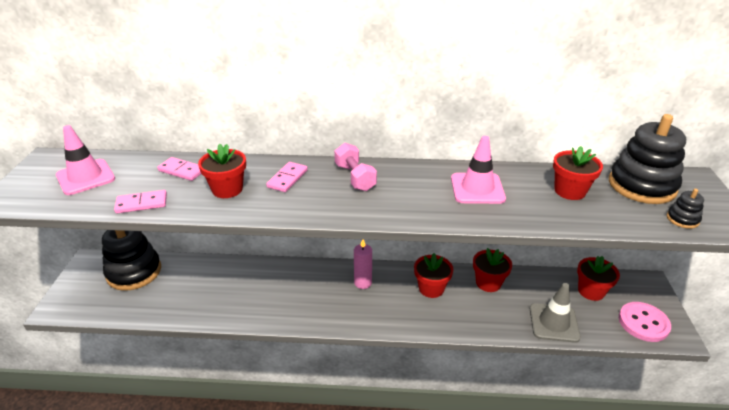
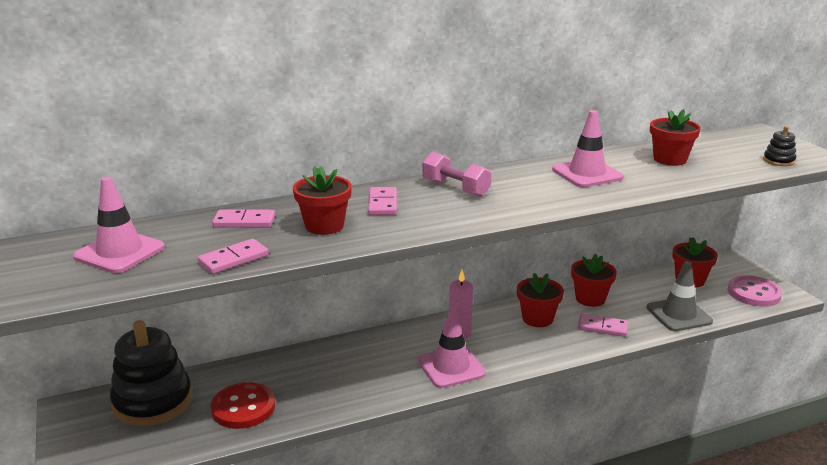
camera: 25 degrees left, 10 degrees down
(179, 296) = (243, 408): none -> red button
(334, 310) = (451, 367): none -> pink traffic cone
(477, 313) = (602, 327): none -> pink domino
(641, 186) = (723, 144): black stacking toy -> none

